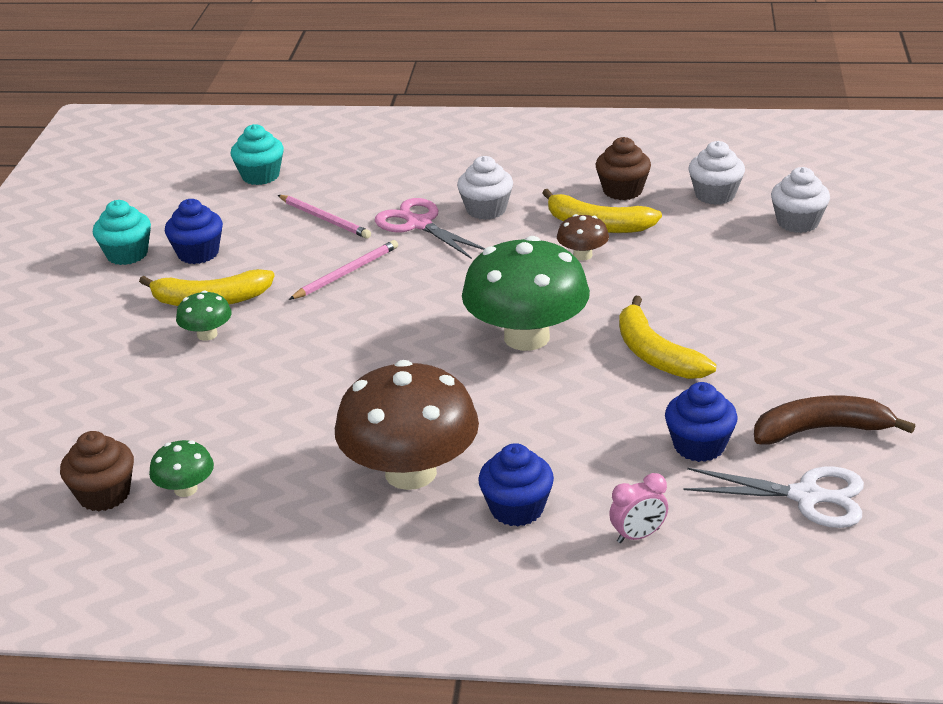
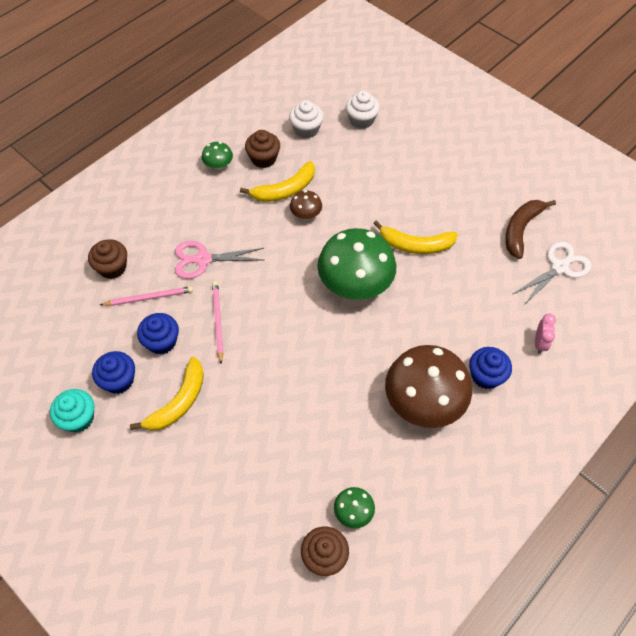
camera: 55 degrees left, 25 degrees up
(207, 334) = (213, 423): green mushroom -> green mushroom (218, 165)
(260, 176) = (62, 299): turquoise cupcake -> none
(336, 181) = (112, 267): none -> brown cupcake
(486, 209) = (220, 222): white cupcake -> none
(699, 446) = (496, 278): blue cupcake -> blue cupcake (162, 341)

